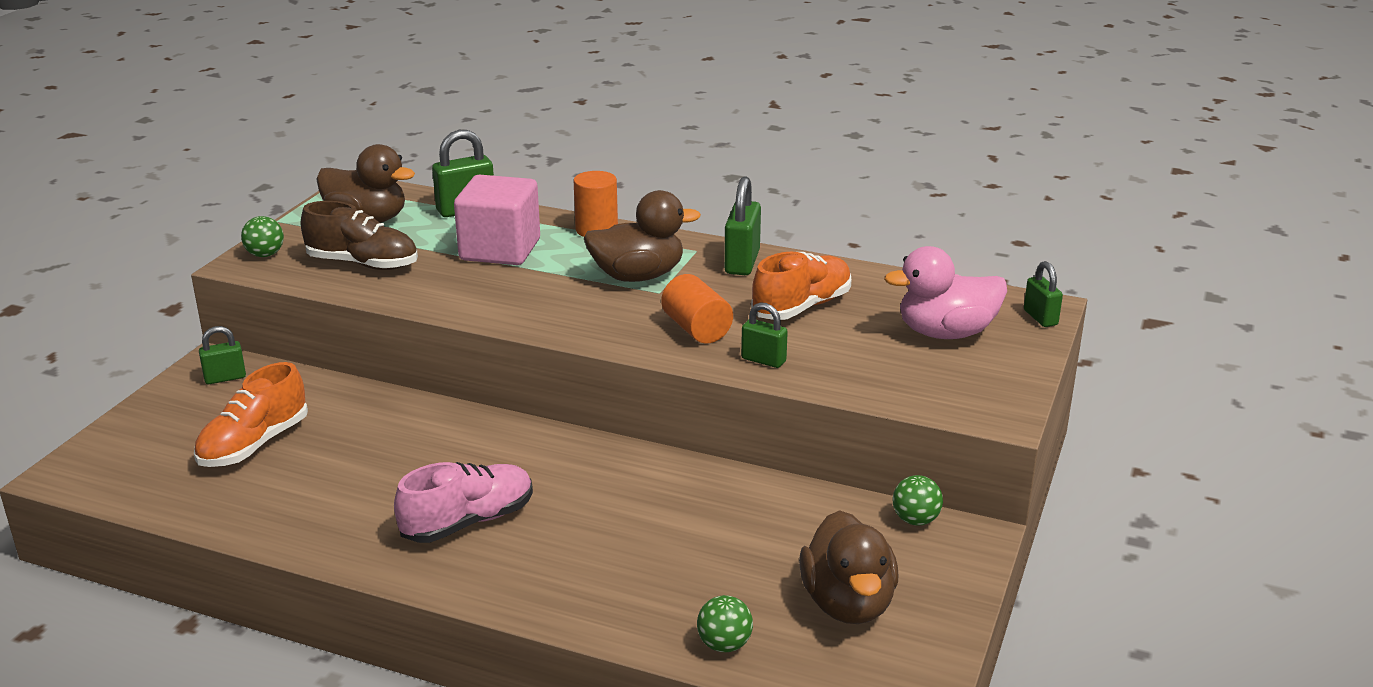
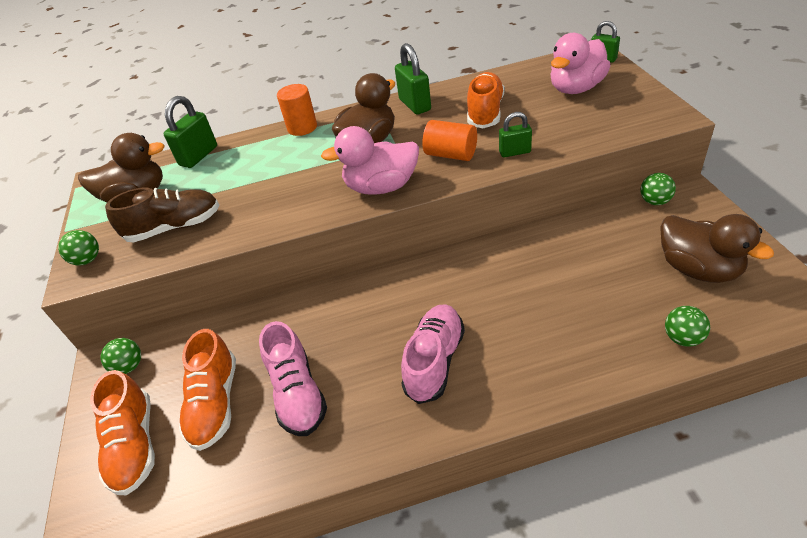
camera: 30 degrees left, 15 degrees up
(163, 438) = (135, 445): none -> orange shoe
(225, 378) = (129, 366): green padlock -> green ball
(324, 476) = (297, 393): none -> pink shoe
(500, 250) = (259, 169): pink cube -> none
(584, 324) = (381, 187): none -> pink duck

